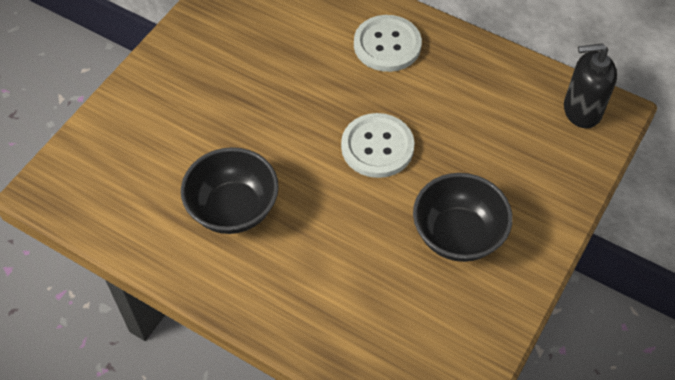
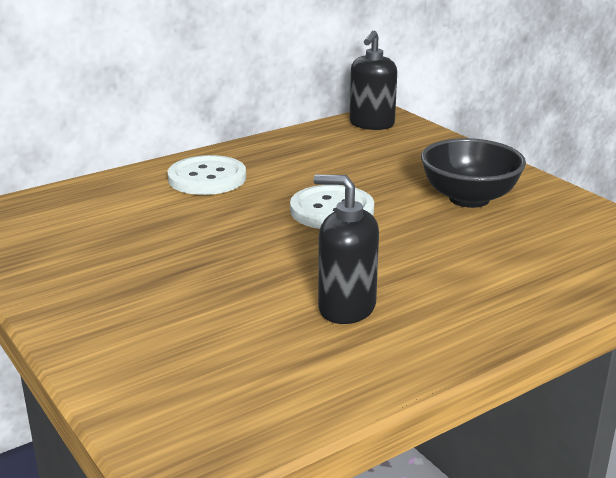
camera: 65 degrees left, 30 degrees down
(233, 209) = (346, 308): black bowl -> black soap dispenser

